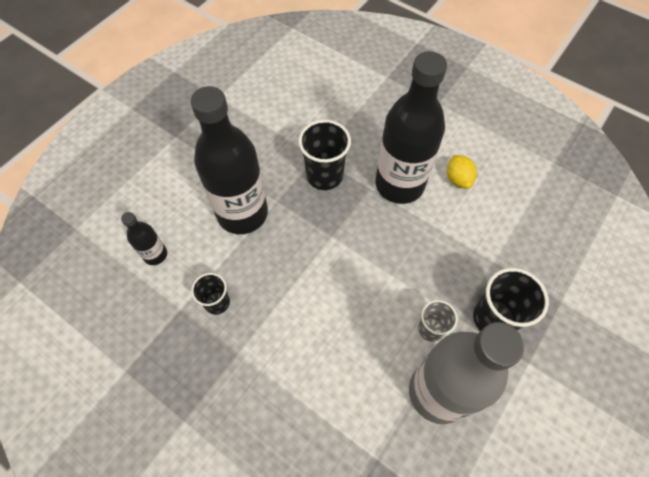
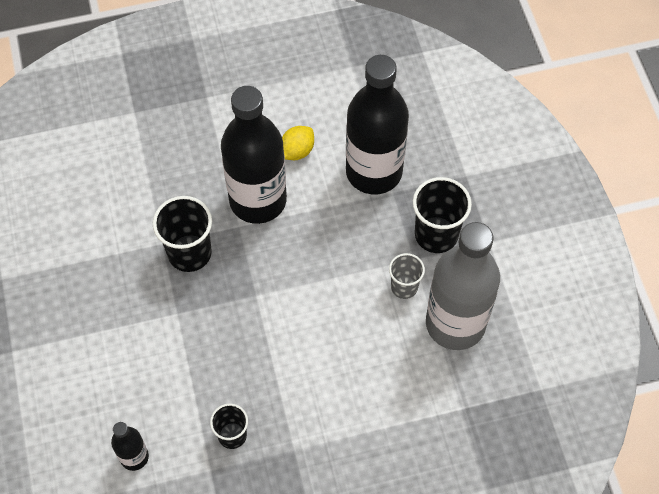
camera: 50 degrees left, 0 degrees up
(242, 213) = (162, 351): black bottle -> black bottle (374, 172)
(458, 179) = (297, 151): yellow lemon -> yellow lemon turned 75 degrees counterclockwise

